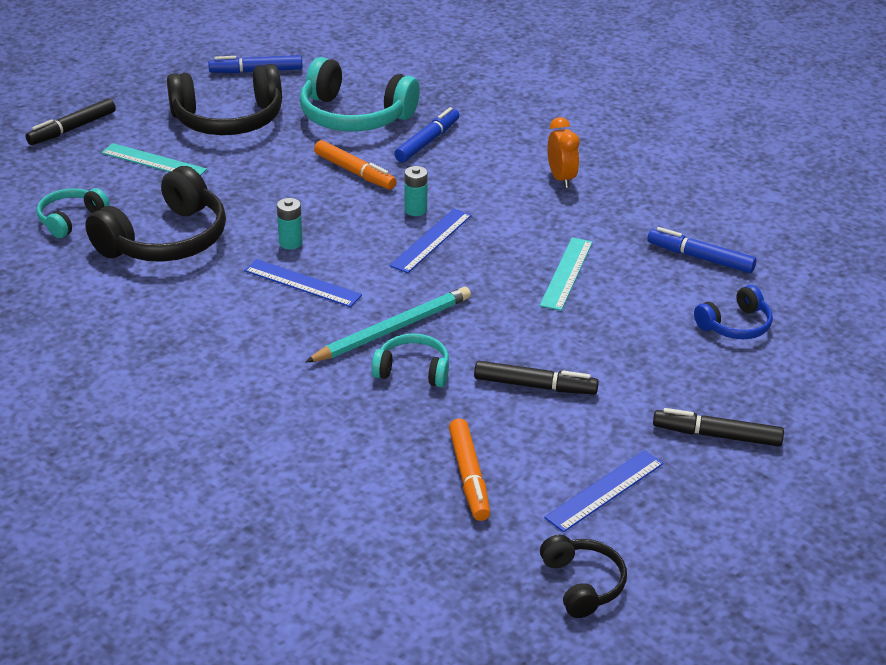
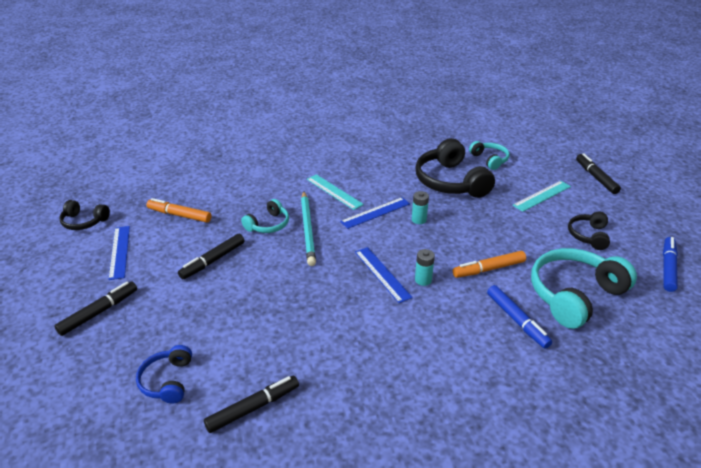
camera: 120 degrees right, 0 degrees up
(228, 120) = (588, 235): black headphones -> black headphones, size x0.53
(561, 178) = (419, 377): orange clock -> none
(566, 273) = (298, 321): turquoise ruler -> turquoise ruler (334, 191)
(700, 258) = (253, 408): blue marker -> black marker

